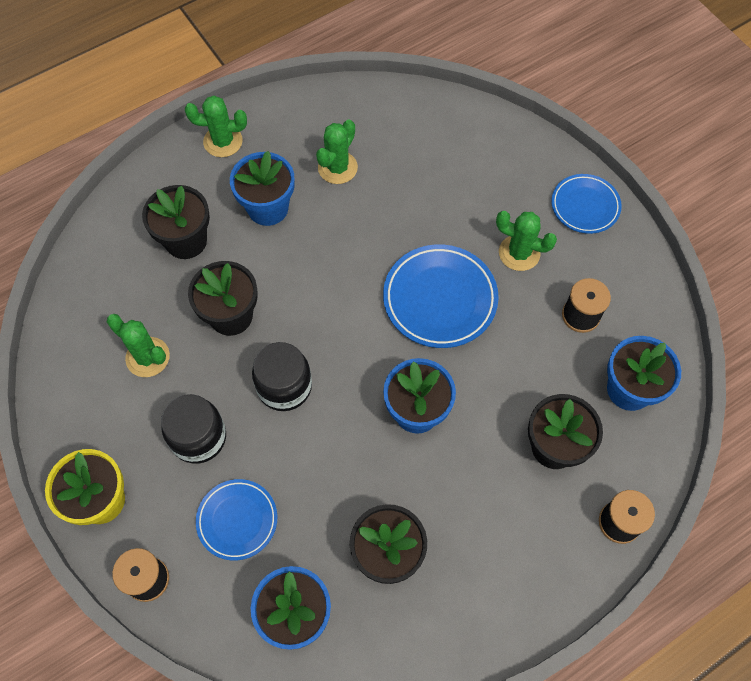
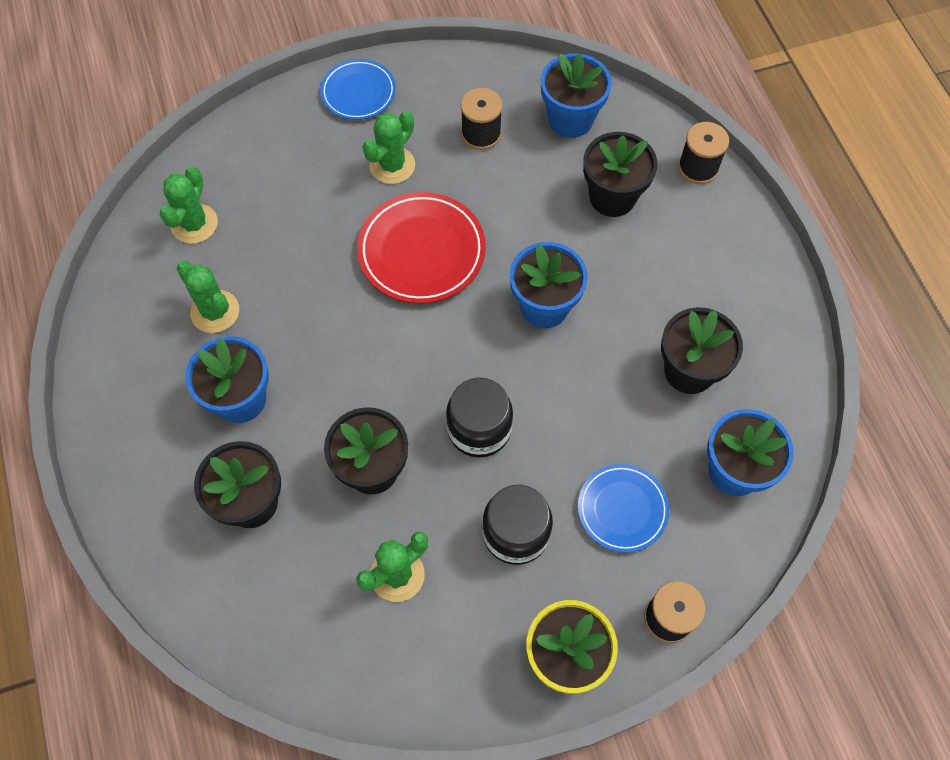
camera: 75 degrees left, 0 degrees up
(223, 141) = (121, 432): green cactus -> green cactus (194, 224)
(440, 299) = (421, 252): blue plate -> red plate

